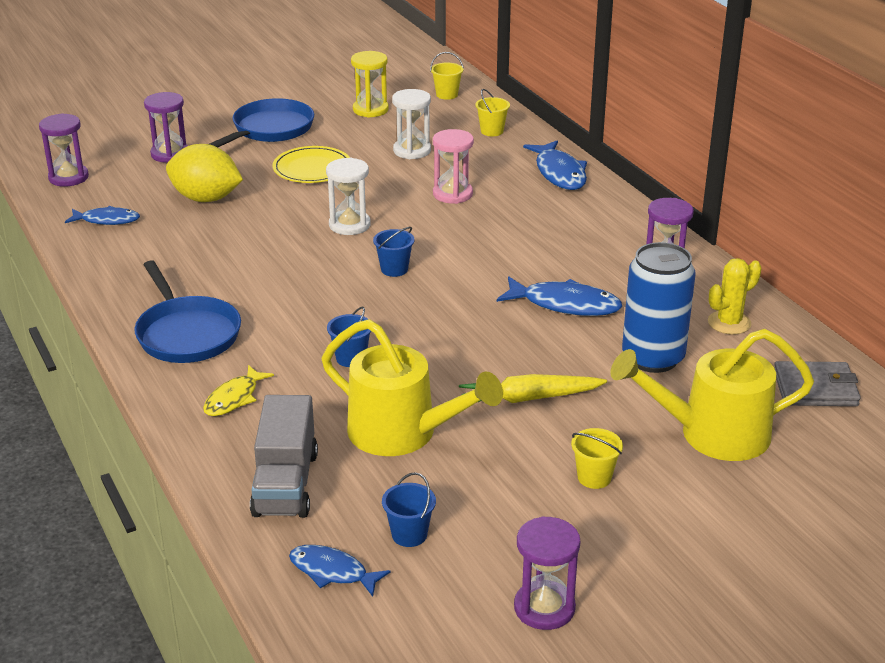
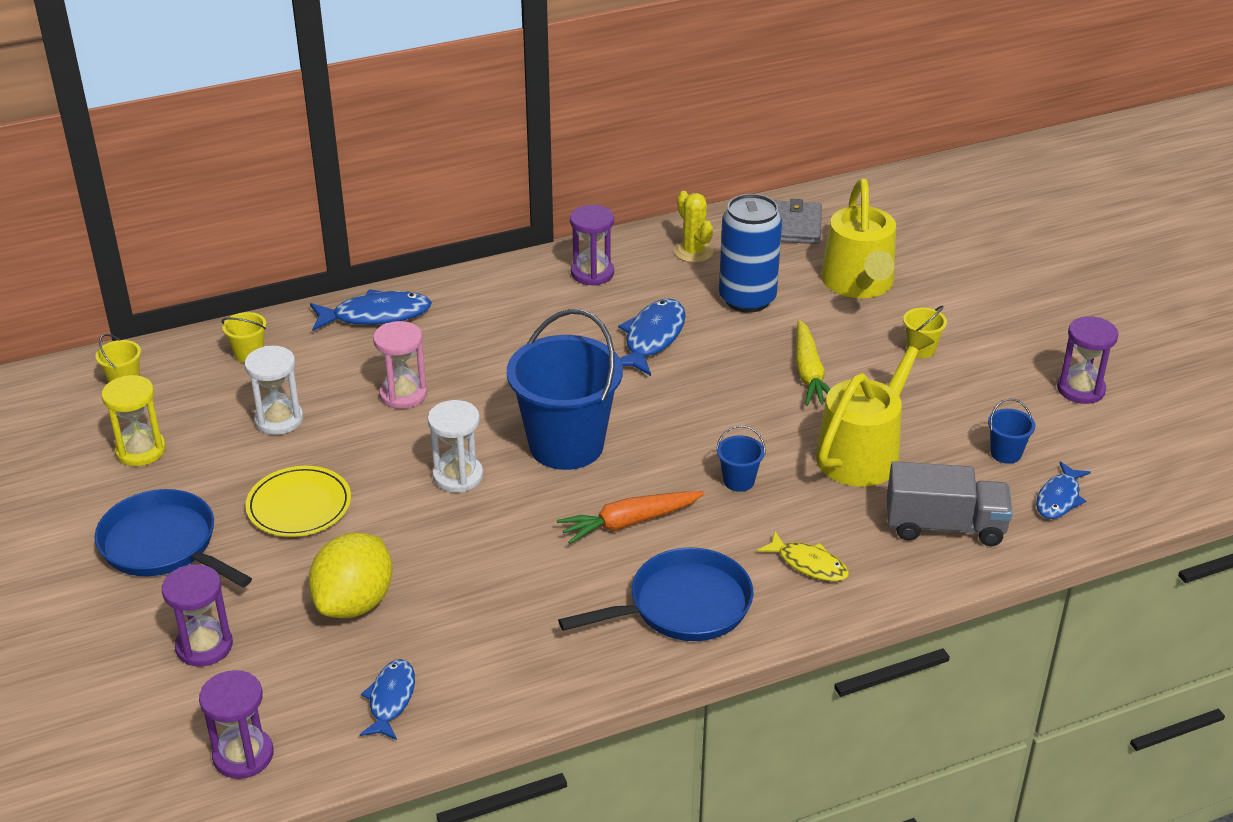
camera: 85 degrees left, 5 degrees up
(292, 304) = (629, 522): none -> orange carrot
(394, 269) = (566, 445): blue bucket -> blue bucket, size x2.45

